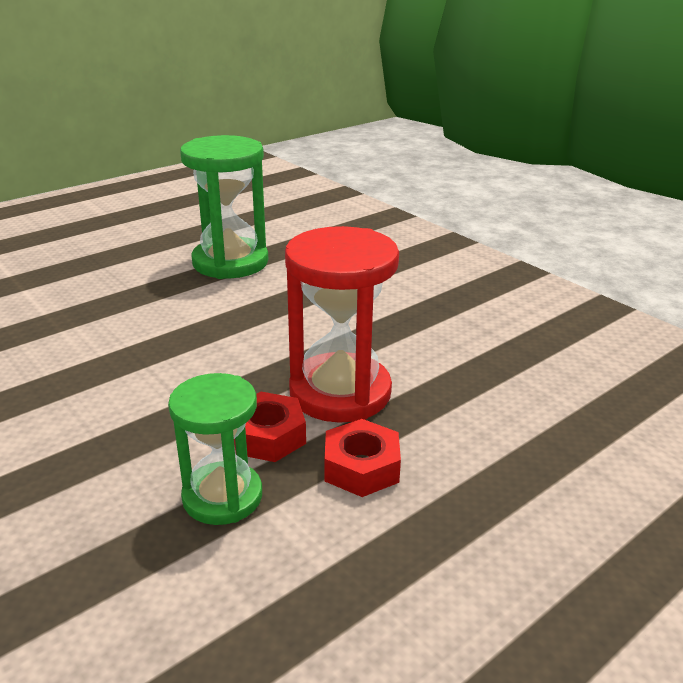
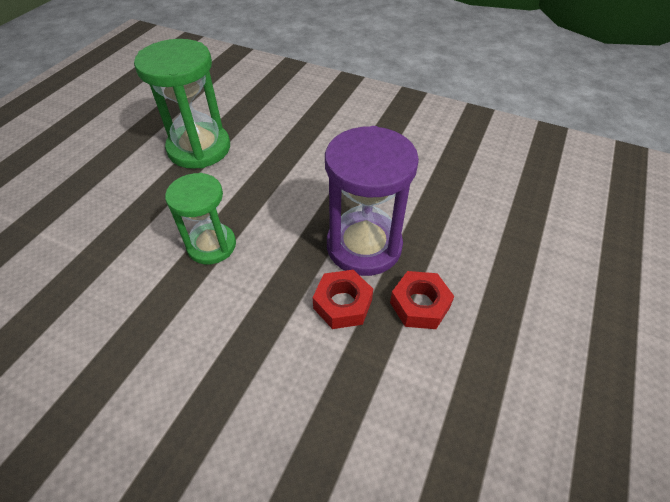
camera: 25 degrees left, 20 degrees up
(222, 496) = (349, 369): green hourglass -> green hourglass (211, 245)
(340, 392) = (364, 246): red hourglass -> purple hourglass

